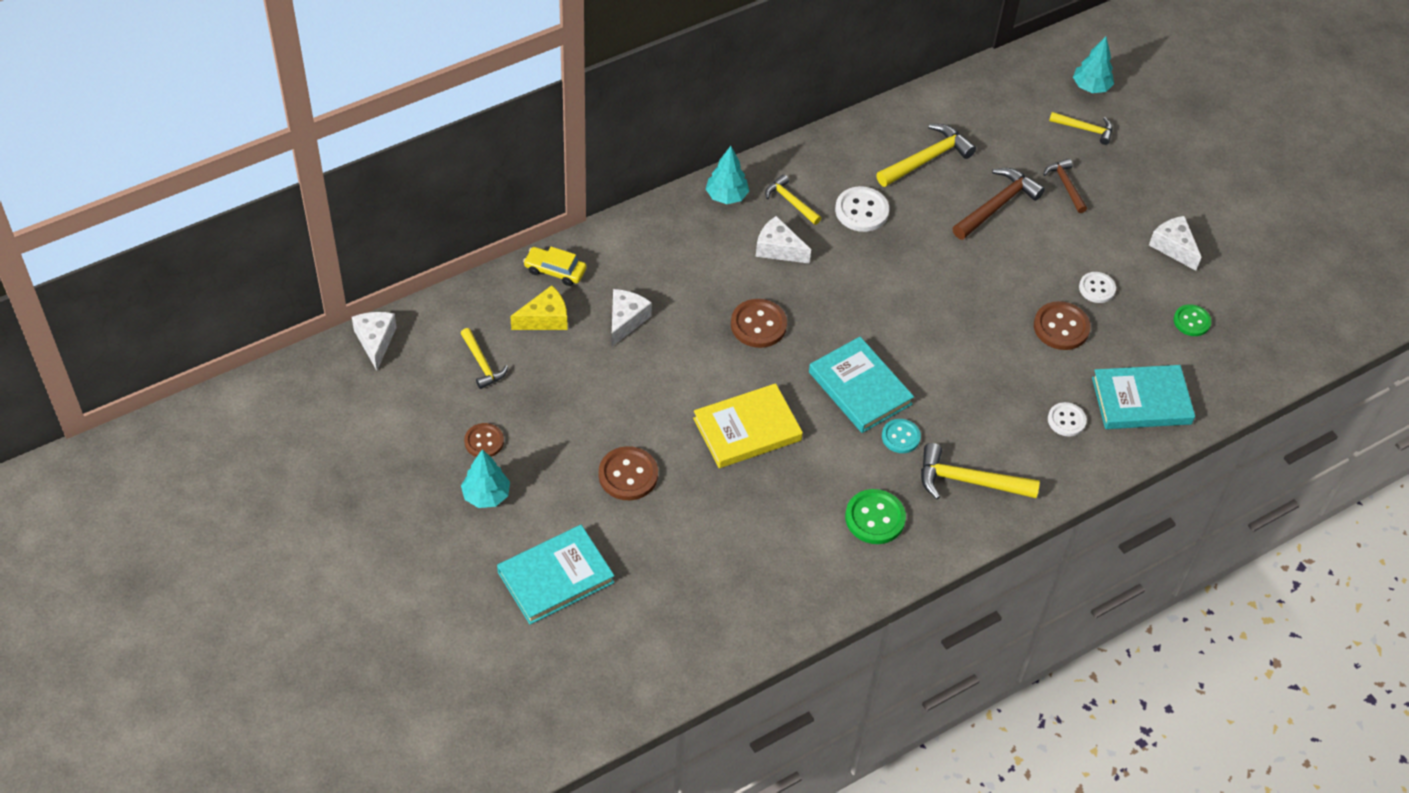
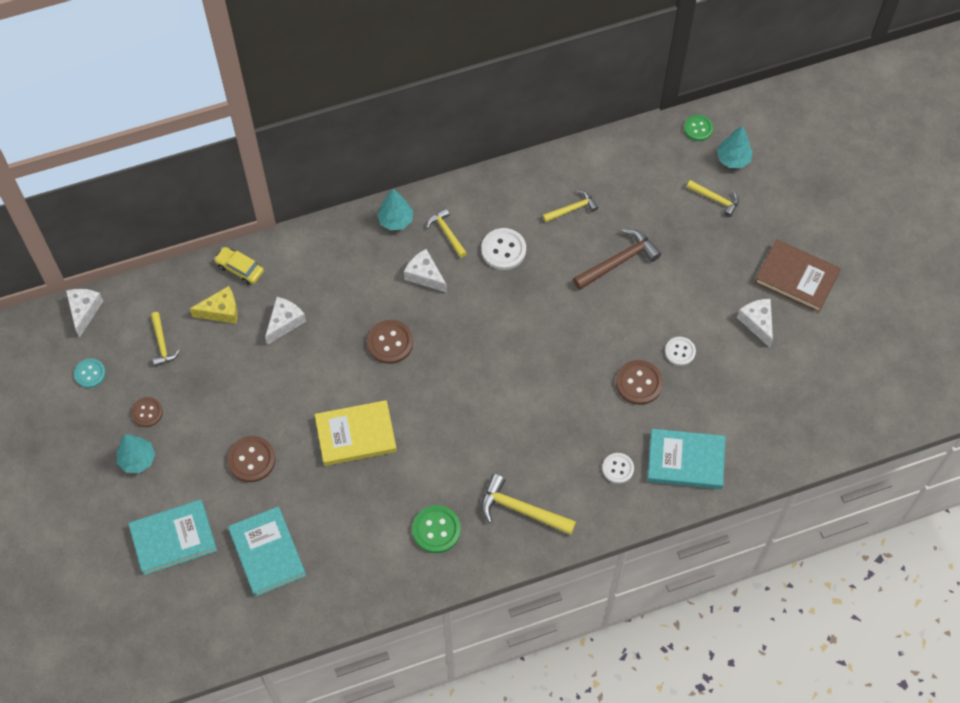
camera: 15 degrees right, 10 degrees up
(860, 388) = (456, 412): turquoise book -> turquoise book (267, 553)
(900, 437) = (477, 461): turquoise button -> turquoise button (90, 373)
(927, 159) = (572, 209): yellow hammer -> yellow hammer, size x0.61
(1065, 185) = (683, 250): brown hammer -> none
(1191, 321) = (751, 394): green button -> green button (698, 128)
(1200, 196) = (796, 278): none -> brown book

